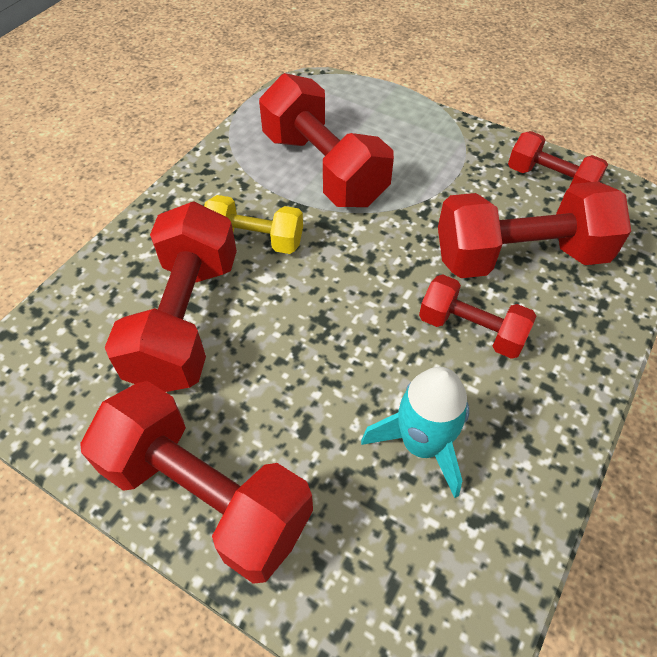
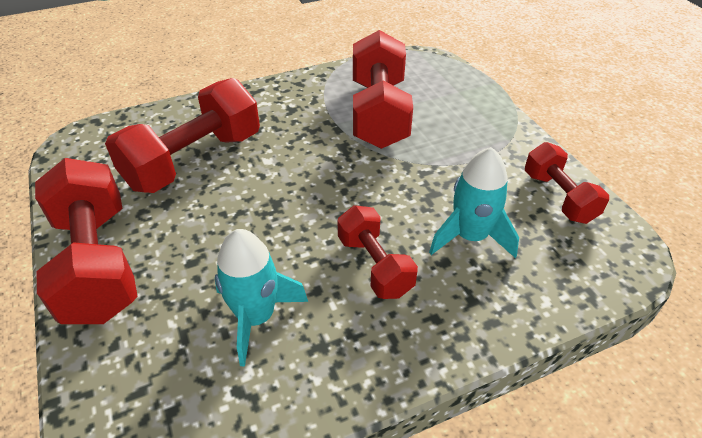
camera: 35 degrees right, 10 degrees down
(255, 240) = (285, 135): yellow dumbbell -> none
(519, 256) = (470, 237): red dumbbell -> turquoise rocket

